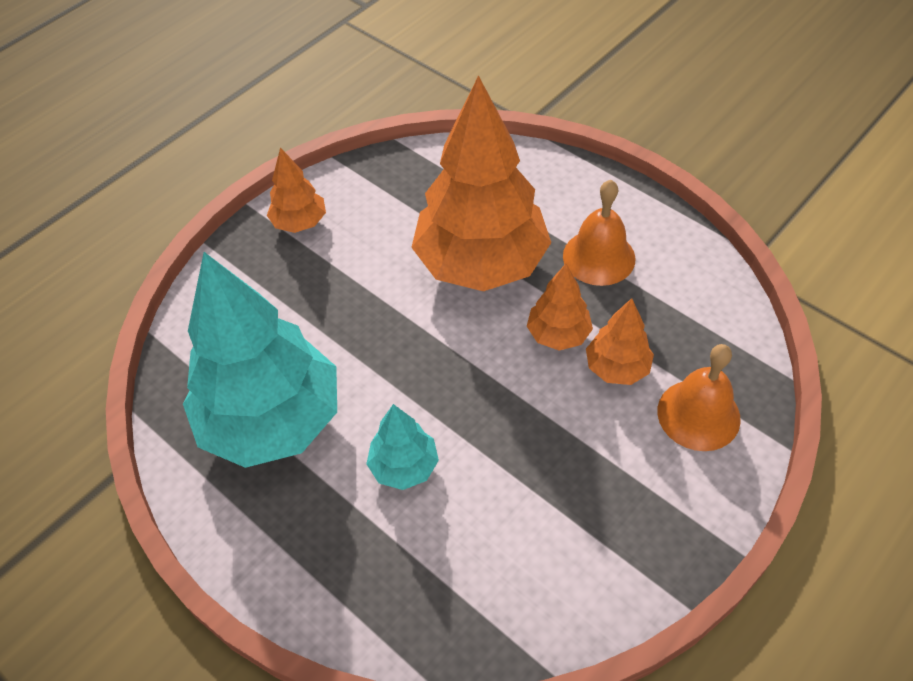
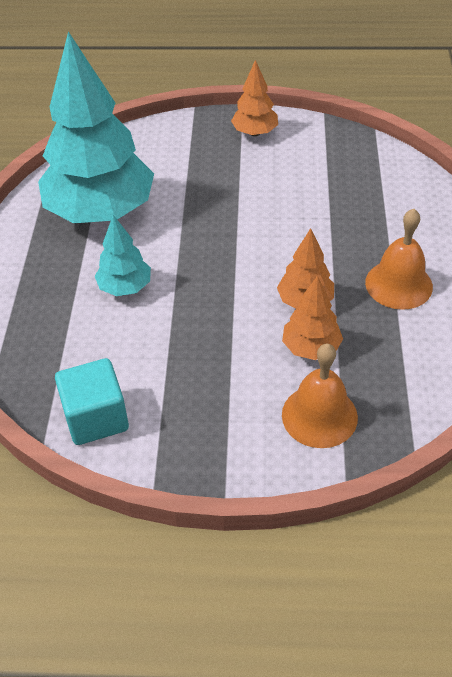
camera: 50 degrees right, 5 degrees down
(481, 264) = (320, 230): orange tree -> none
(557, 601) = (96, 418): none -> turquoise cube

